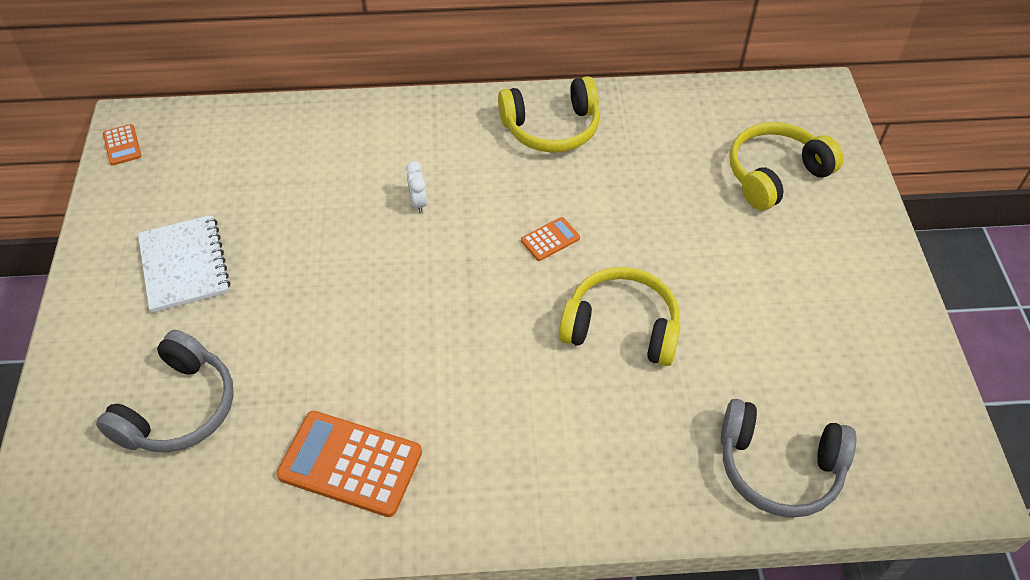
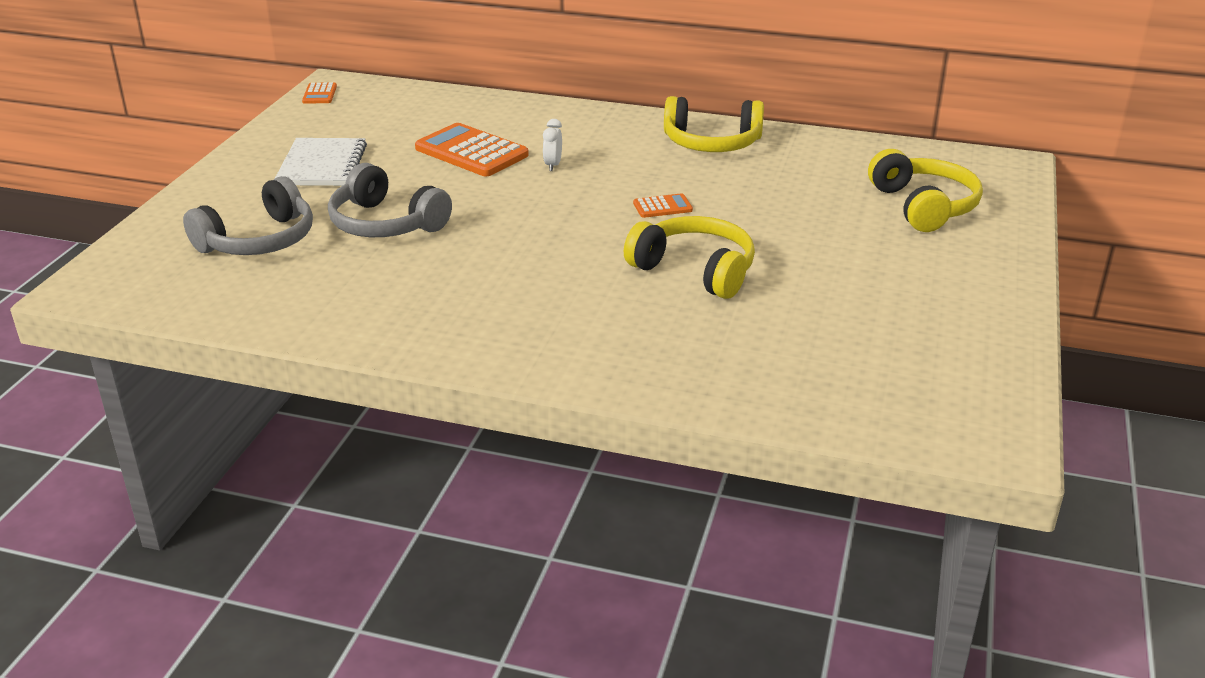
camera: 20 degrees right, 20 degrees down
(350, 464) = (381, 300): orange calculator -> orange calculator (471, 152)
(775, 174) = (924, 206): yellow headphones -> yellow headphones turned 90 degrees clockwise
(778, 468) = (796, 387): grey headphones -> grey headphones (385, 224)

